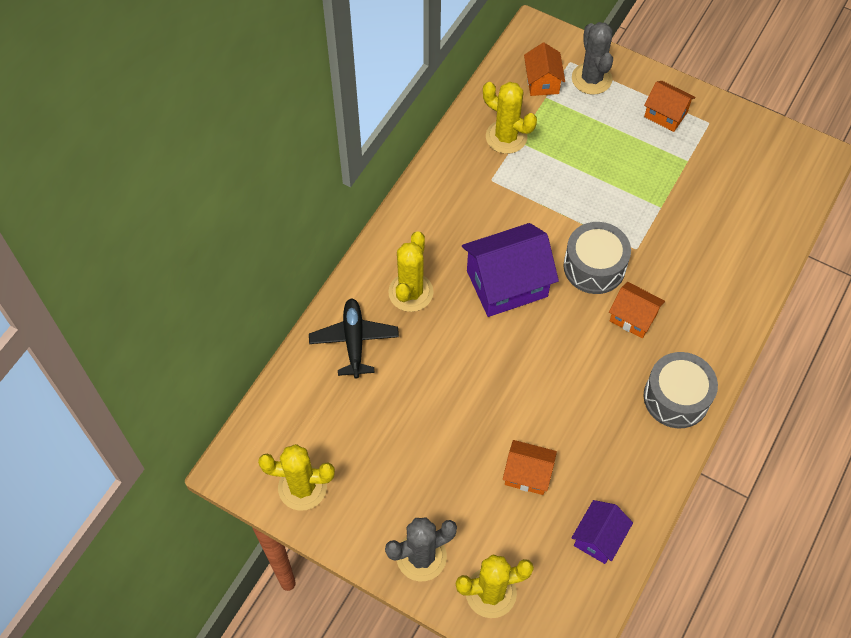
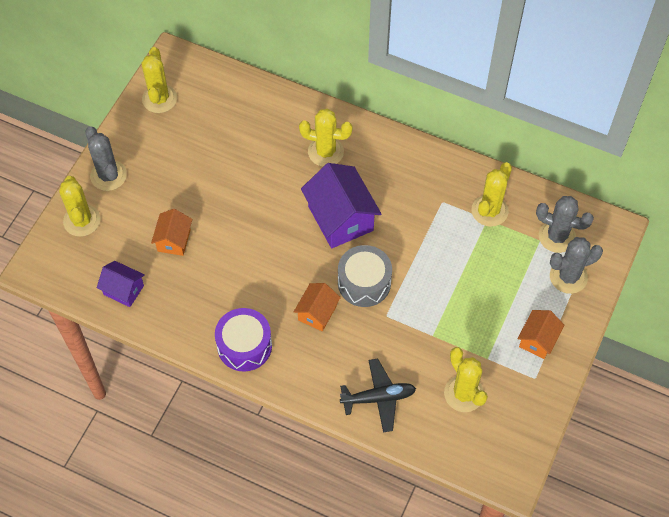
camera: 85 degrees right, 0 degrees up
(354, 341) = (279, 118): black plane -> black plane (378, 398)
(542, 82) = (557, 236): orange house -> grey cactus
(676, 397) = (244, 346): grey drum -> purple drum
(729, 186) = (464, 393): none -> yellow cactus

